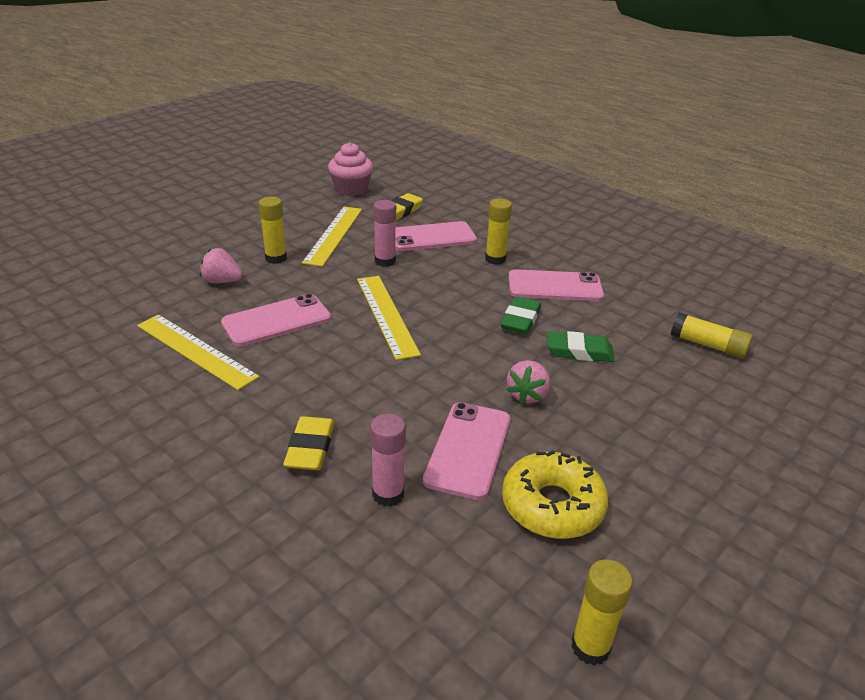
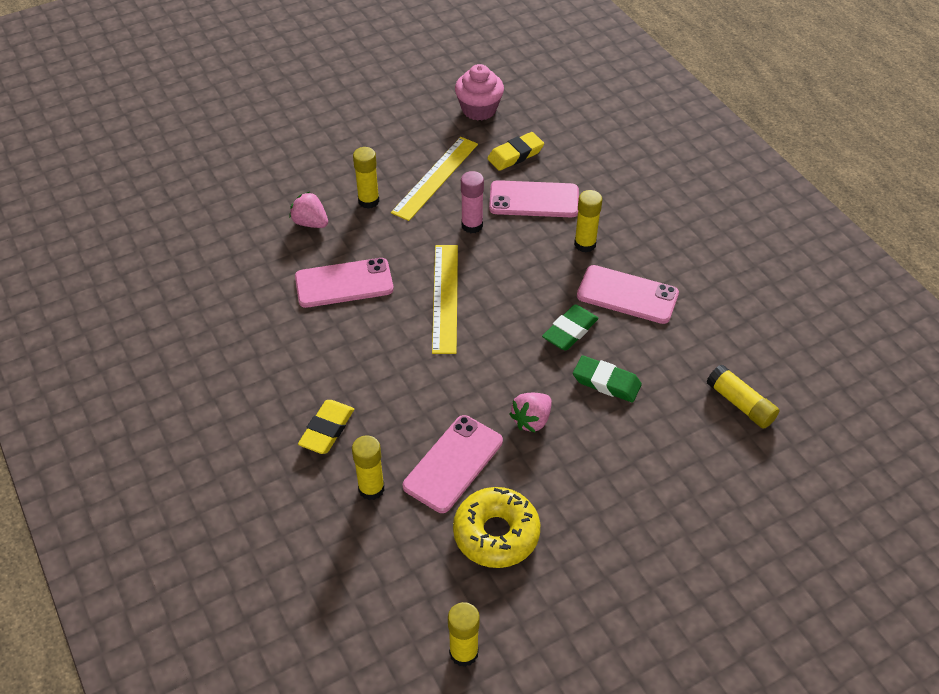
camera: 20 degrees right, 15 degrees up
(196, 350) = (266, 304): yellow ruler -> none
(388, 494) = (371, 489): pink glue stick -> yellow glue stick

